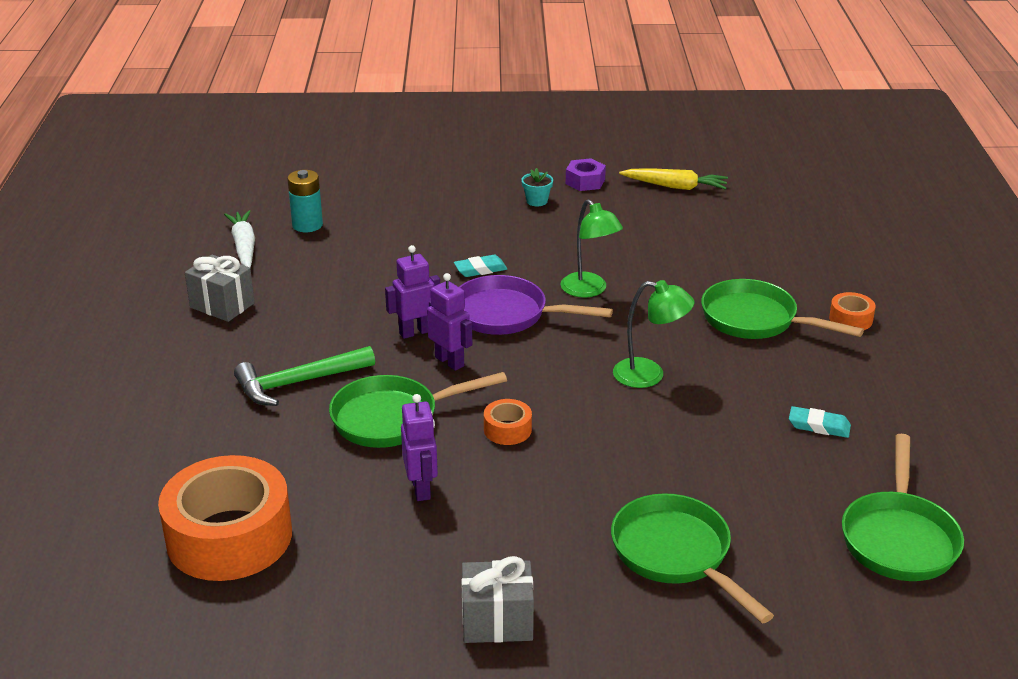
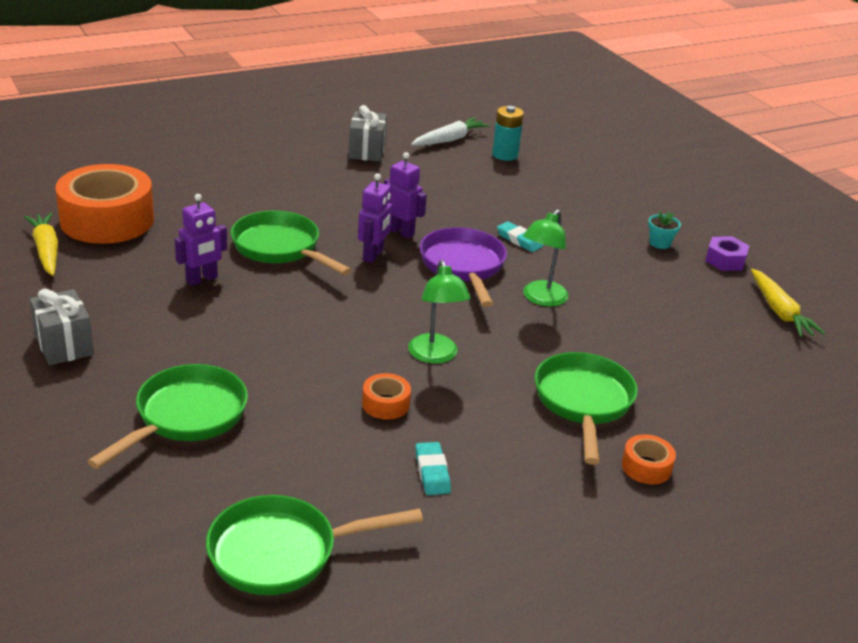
camera: 60 degrees right, 0 degrees up
(268, 603) = (46, 250): none -> yellow carrot
(298, 383) = (295, 201): green hammer -> none
(507, 430) = (301, 300): orange tape -> orange tape (385, 404)

